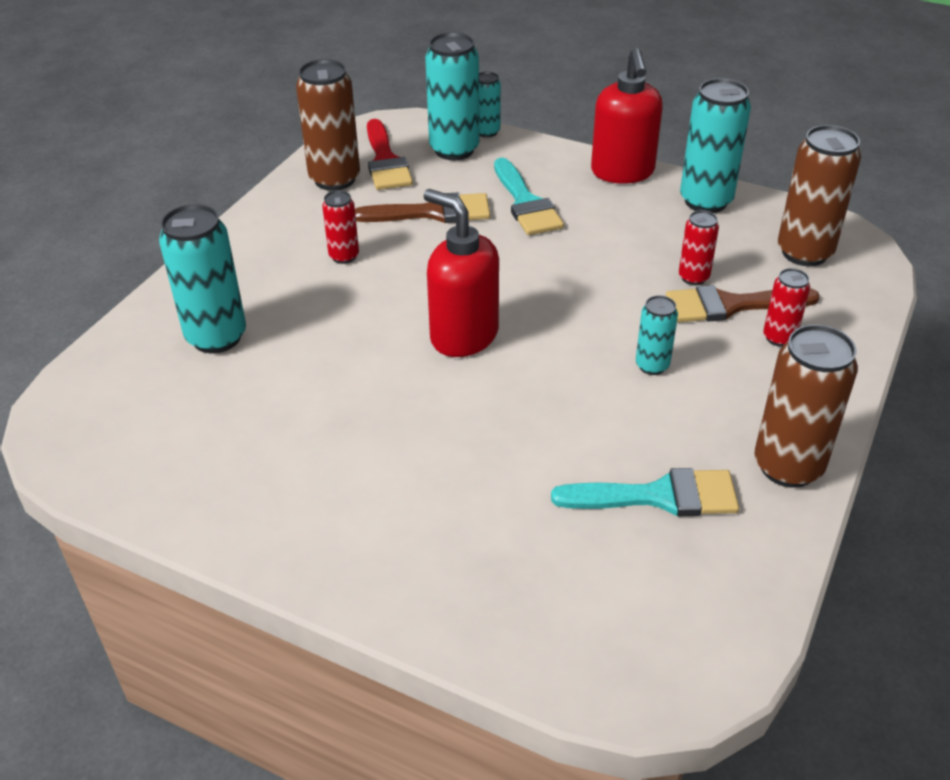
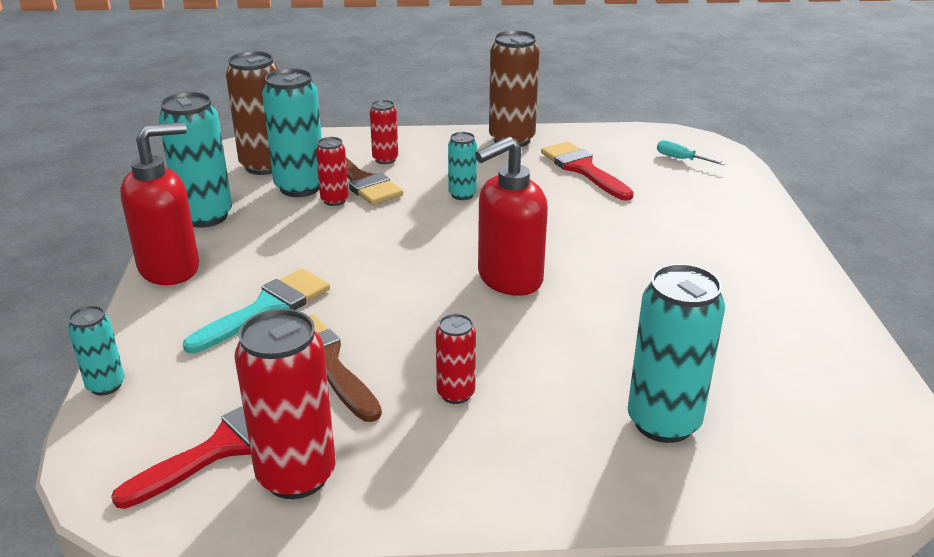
camera: 120 degrees left, 10 degrees down
(334, 179) = (296, 475): brown can -> red can
(454, 150) = (166, 397): turquoise can -> turquoise can (300, 187)
(463, 336) = (509, 279): red soap dispenser -> red soap dispenser turned 45 degrees clockwise
(631, 622) = (680, 159): none -> turquoise screwdriver
(659, 496) = (583, 169): turquoise brush -> red brush

